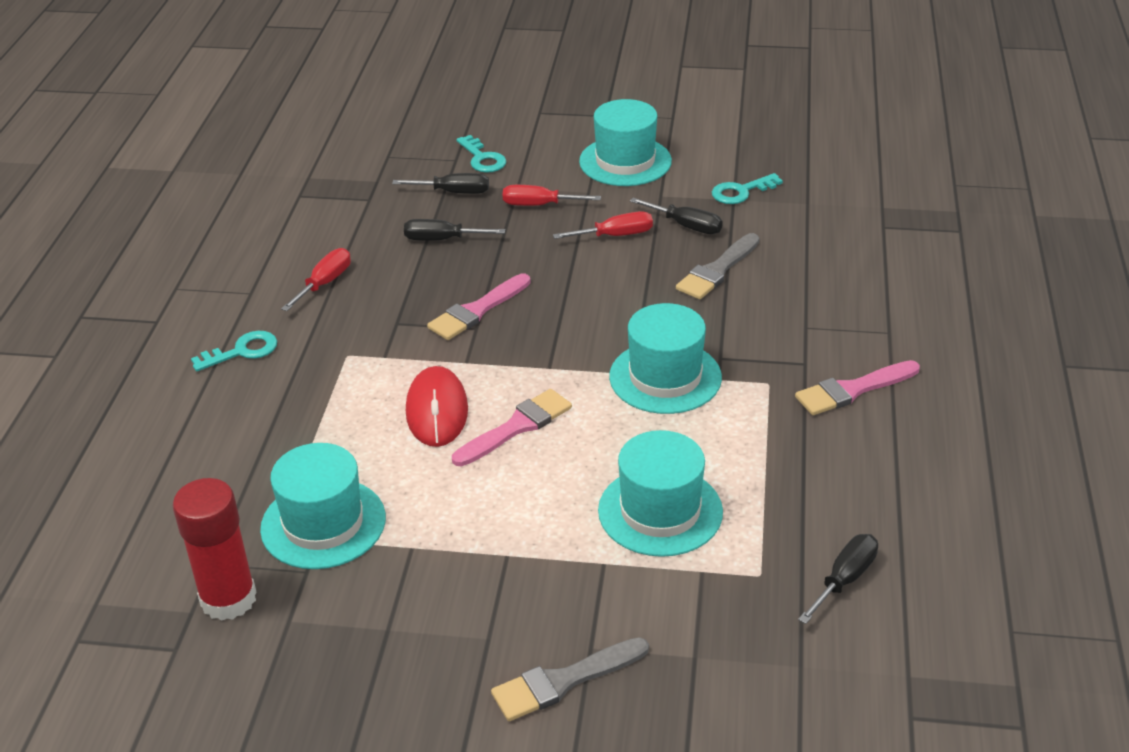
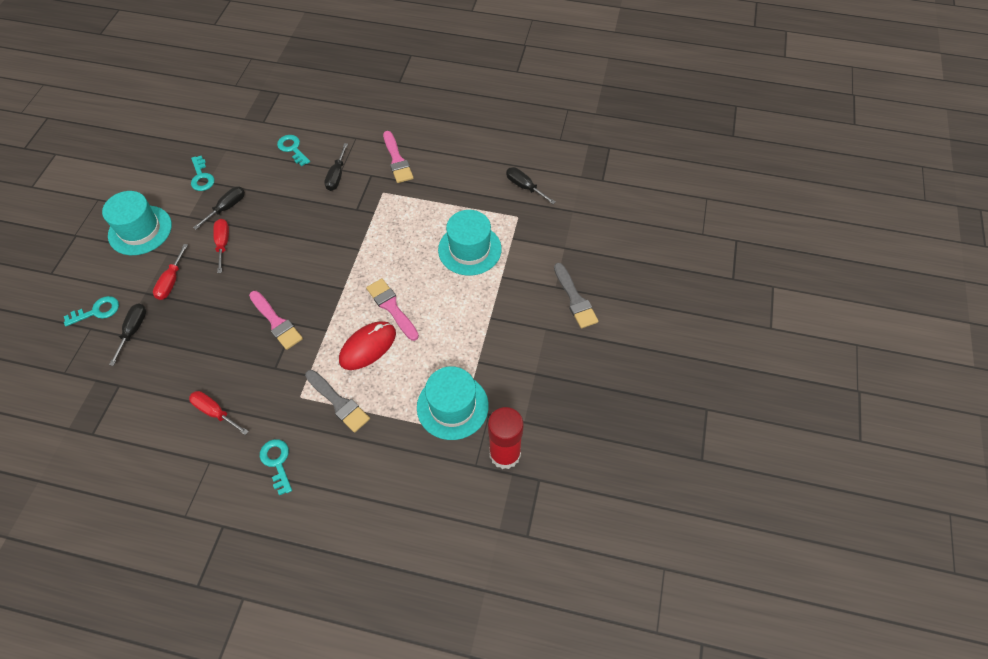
camera: 85 degrees left, 20 degrees up
(437, 411) = (368, 347): red mouse -> red mouse turned 45 degrees counterclockwise
(442, 239) = (189, 339): black screwdriver -> black screwdriver (337, 176)
(665, 377) = (366, 235): turquoise hat -> none
(717, 270) = (277, 199): grey brush -> grey brush (339, 403)
(834, 267) = (292, 149): none -> turquoise key

